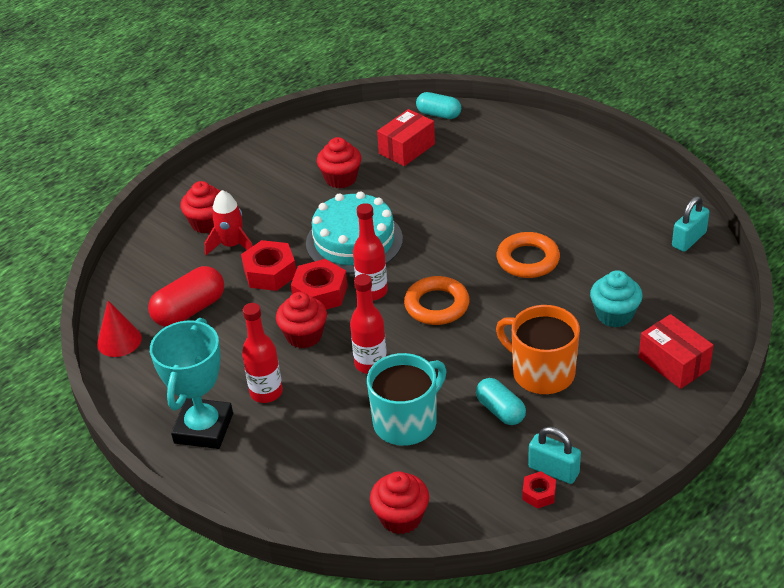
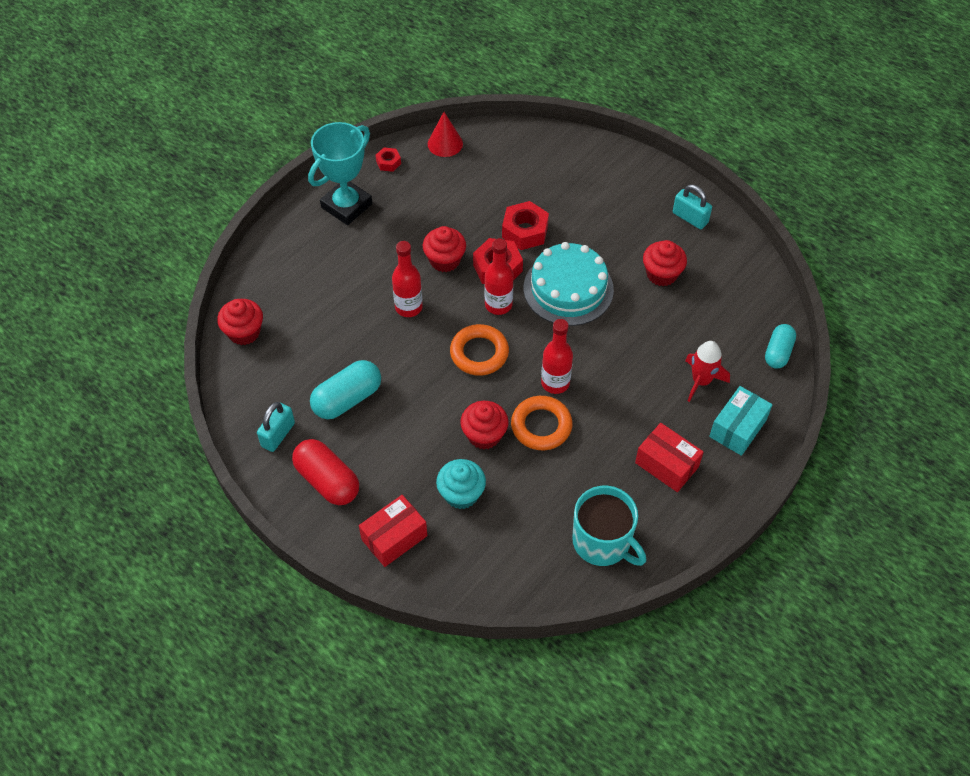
camera: 85 degrees right, 15 degrees up
(189, 310) = (479, 182): red capsule -> red capsule (327, 480)
(203, 428) = (346, 206): turquoise trophy -> turquoise trophy turned 60 degrees counterclockwise
(207, 223) = (592, 181): red cupcake -> red cupcake (484, 435)
(232, 245) = (561, 202): red rocket -> red rocket (701, 381)
(266, 392) = (381, 240): red bottle -> red bottle (555, 383)
(406, 149) = (714, 325): red box -> red box (667, 465)
(406, 422) = (341, 333): turquoise mug -> turquoise mug (602, 542)
(500, 410) = (347, 399): turquoise capsule -> turquoise capsule, size x1.50
(522, 140) = (737, 428): none -> turquoise box
(539, 494) = (255, 423): red nut -> red nut (388, 162)
(541, 373) = (389, 431): orange mug -> none
(689, 239) = (572, 572): turquoise padlock -> turquoise padlock (690, 218)

